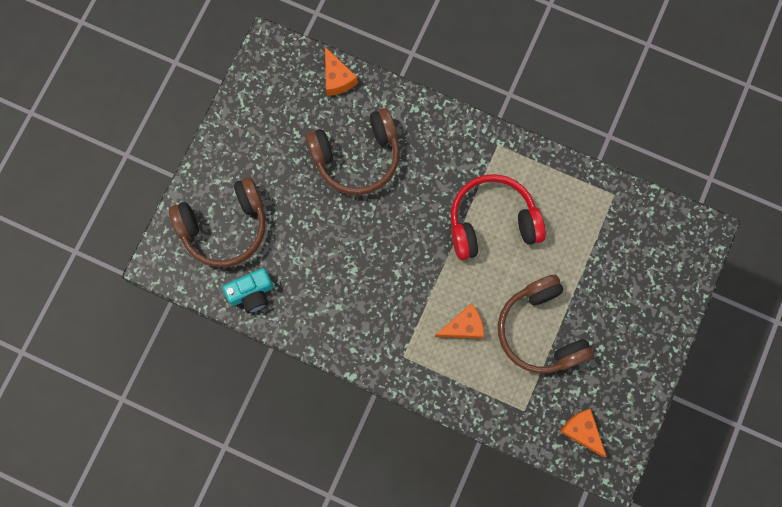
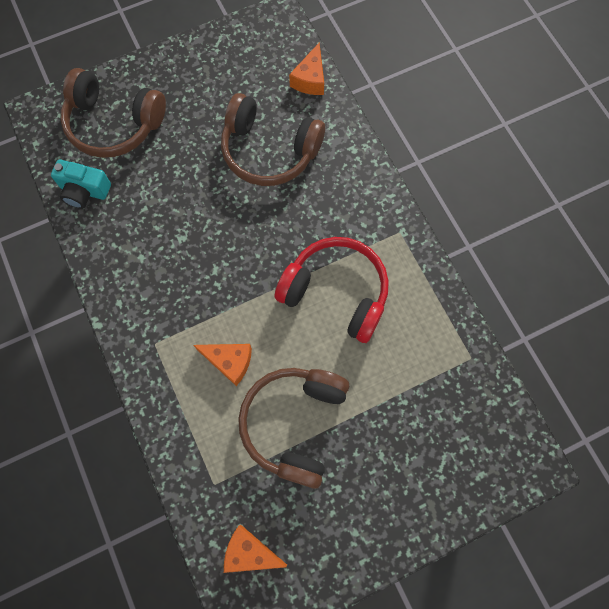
camera: 40 degrees right, 5 degrees down
(582, 431) = (249, 552): orange cheese -> orange cheese turned 75 degrees counterclockwise

